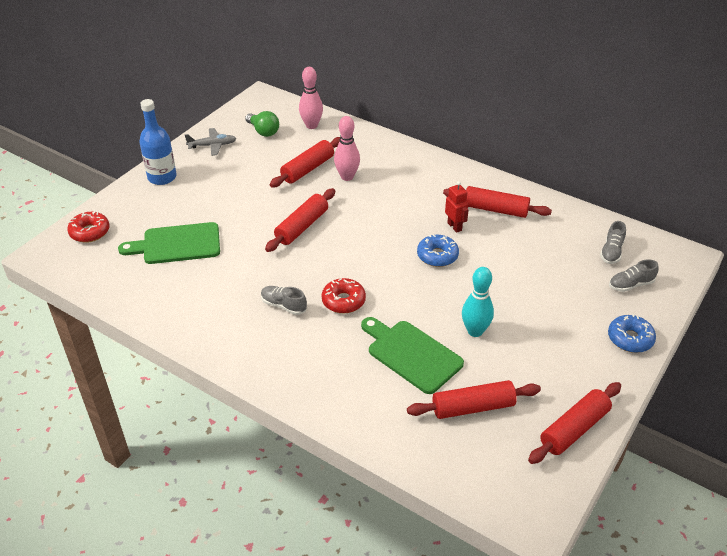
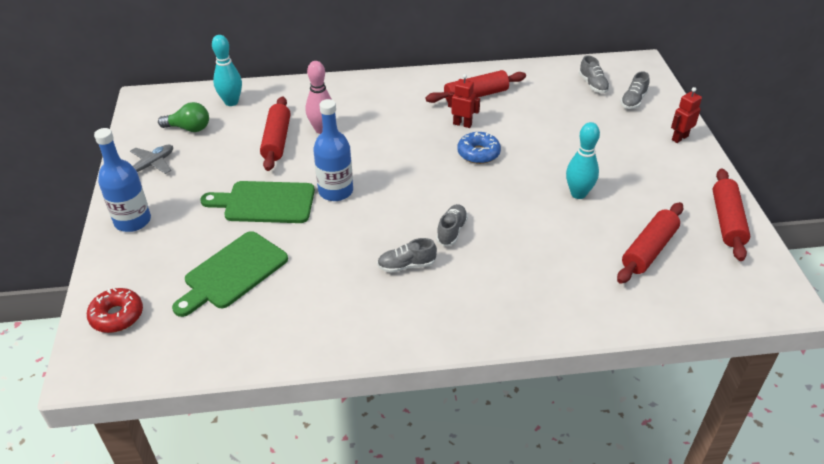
camera: 40 degrees left, 0 degrees up
(302, 227) = (335, 191): red rolling pin -> blue bottle
(311, 125) = (231, 102): pink bowling pin -> turquoise bowling pin
(343, 301) = (451, 231): red donut -> grey shoe
(411, 354) = (557, 239): green cutting board -> green cutting board (265, 202)
(630, 339) = (679, 138): blue donut -> red robot

